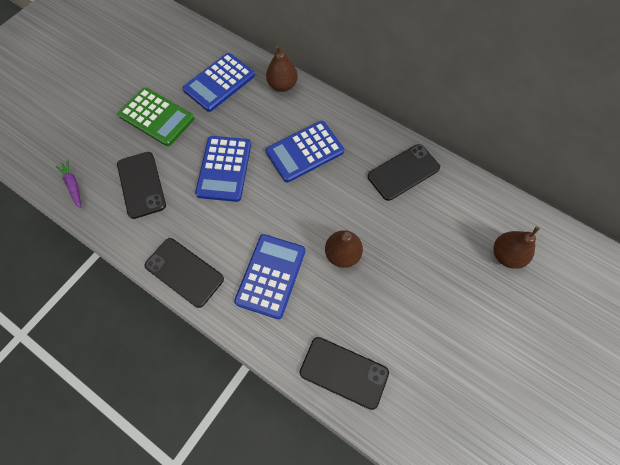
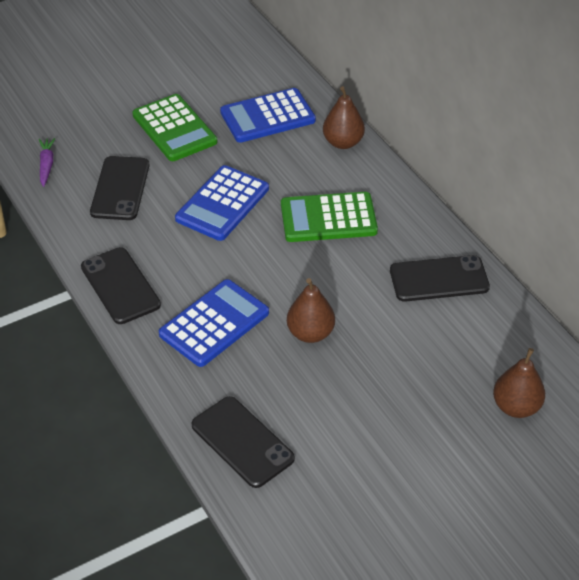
camera: 25 degrees right, 20 degrees down
(305, 152) = (328, 218): blue calculator -> green calculator

